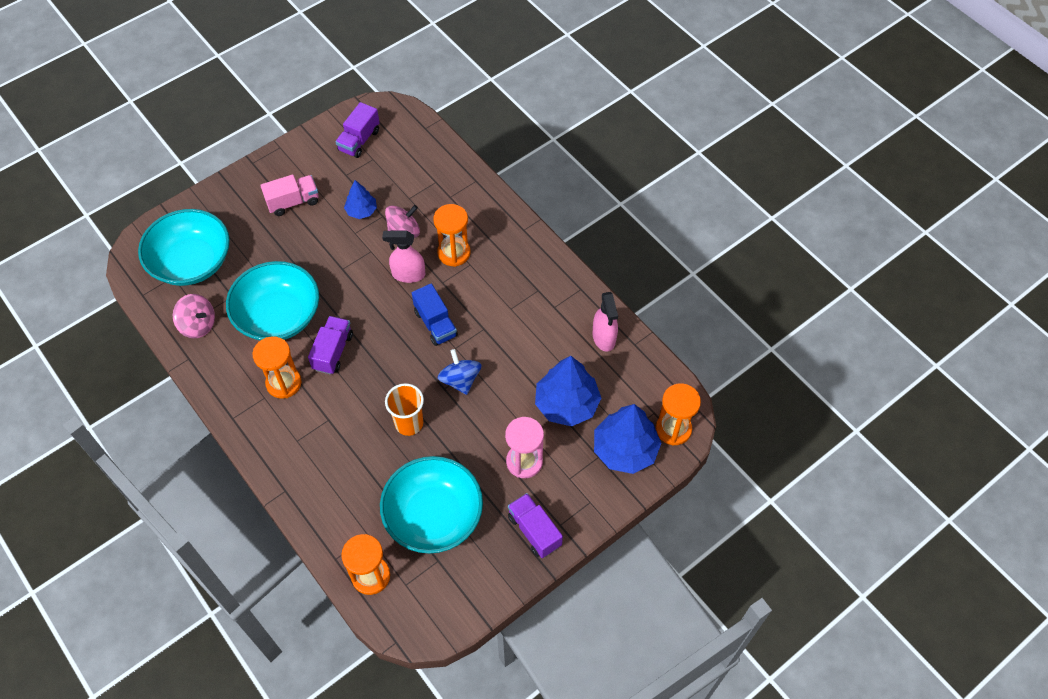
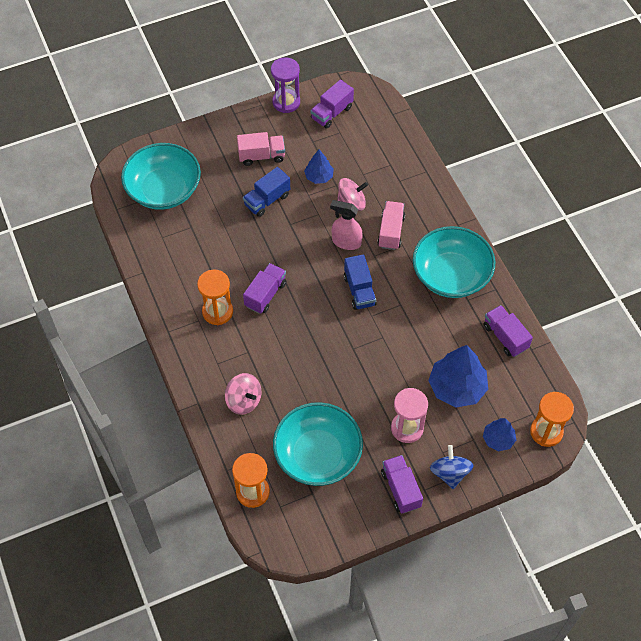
camera: 15 degrees right, 0 degrees up
(198, 325) = (157, 245): pink spinning top -> pink spinning top (244, 400)
(278, 316) = (226, 253): turquoise bowl -> turquoise bowl (451, 275)
(307, 139) = (286, 102): none -> purple hourglass
(310, 248) = (267, 200): none -> blue truck
(409, 423) = (315, 371): orange cup -> none
(454, 253) = (390, 232): orange hourglass -> pink truck
(460, 380) = (369, 344): blue spinning top -> blue spinning top (450, 473)
(604, 337) = (505, 337): pink spray bottle -> purple truck
(625, 449) = (498, 439): blue tree -> blue tree, size x0.55

